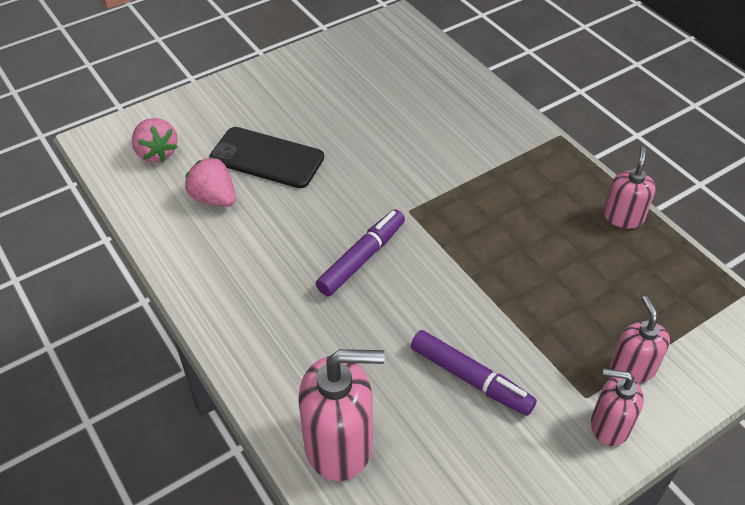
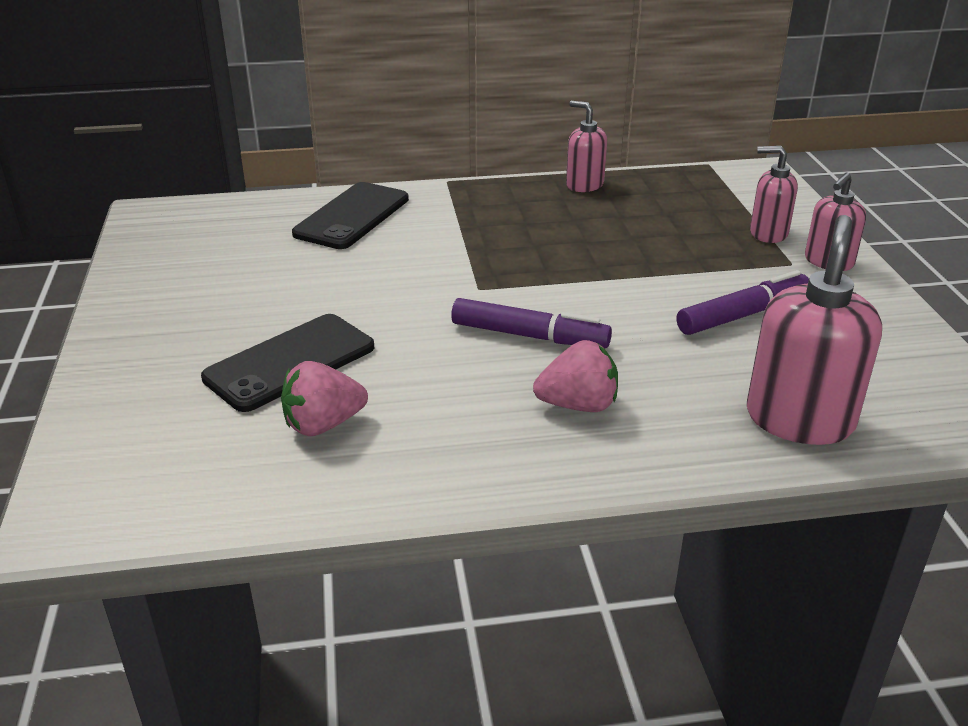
camera: 65 degrees left, 15 degrees down
(156, 153) = (169, 459): pink strawberry -> pink strawberry (578, 405)
(362, 258) = (529, 336): purple marker -> purple marker turned 135 degrees clockwise
(463, 109) = (352, 216): none -> black phone

